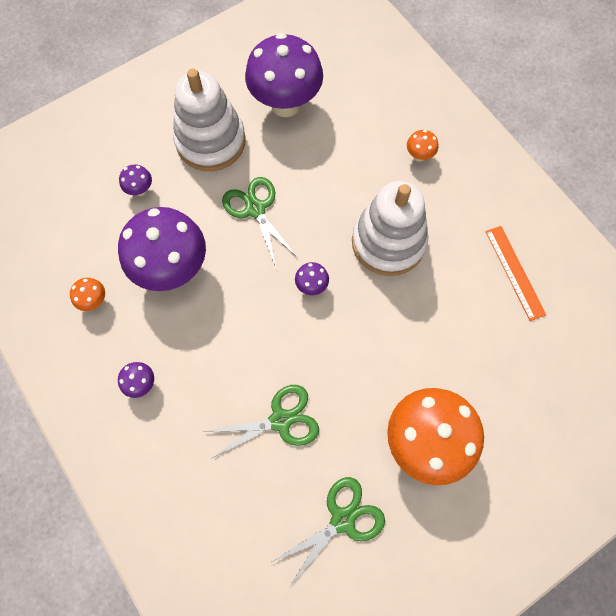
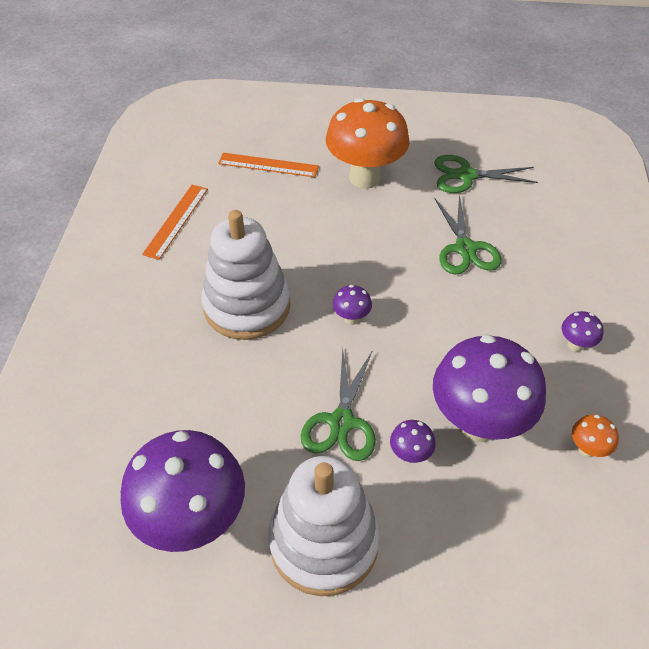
camera: 140 degrees left, 20 degrees down
(140, 190) = (457, 542): purple mushroom -> purple mushroom (410, 454)
(280, 420) = (465, 248): green scissors -> green scissors turned 120 degrees counterclockwise
(419, 156) = (130, 356): orange mushroom -> none
(515, 388) = (268, 165): none -> orange ruler

